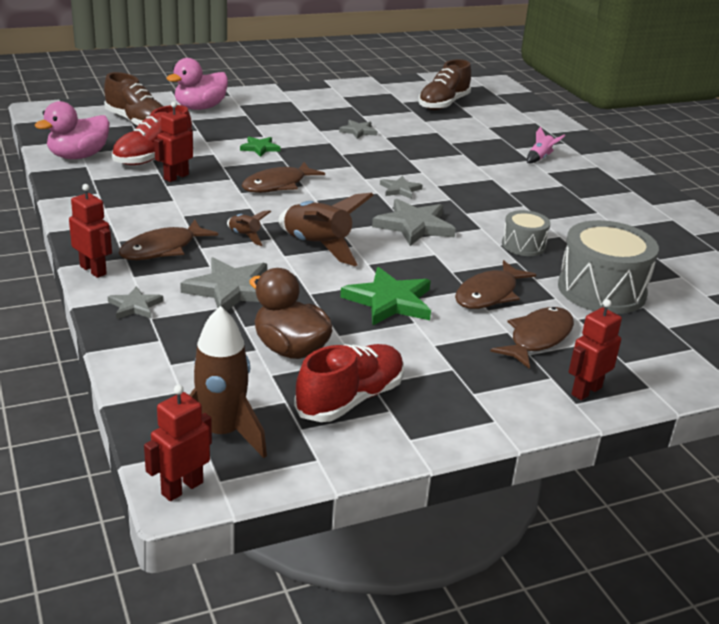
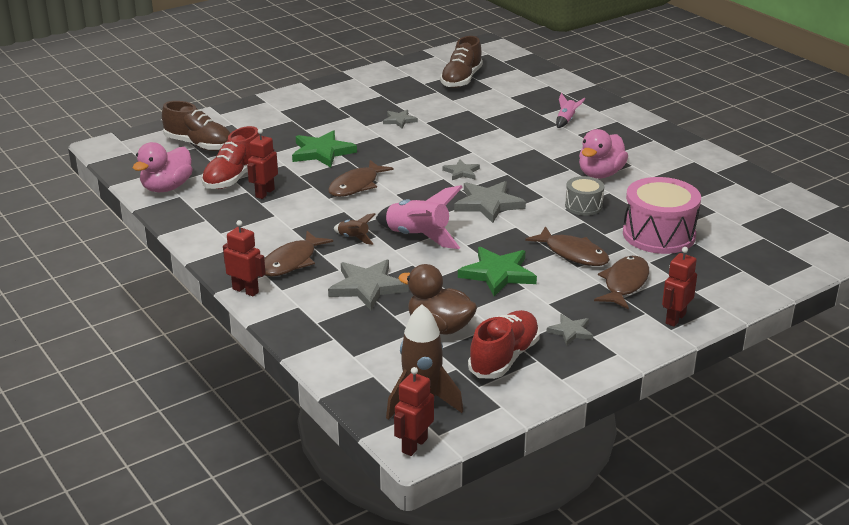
camera: 10 degrees left, 0 degrees up
(135, 306) = (298, 315): grey star -> grey star (570, 331)
(200, 108) = (246, 120): pink duck -> pink duck (600, 174)
(260, 148) = (322, 152): green star -> green star, size x1.80
(317, 246) = (418, 237): brown rocket -> pink rocket
(489, 294) = (573, 254): brown fish -> brown fish turned 75 degrees counterclockwise
(601, 290) = (658, 234): grey drum -> pink drum

